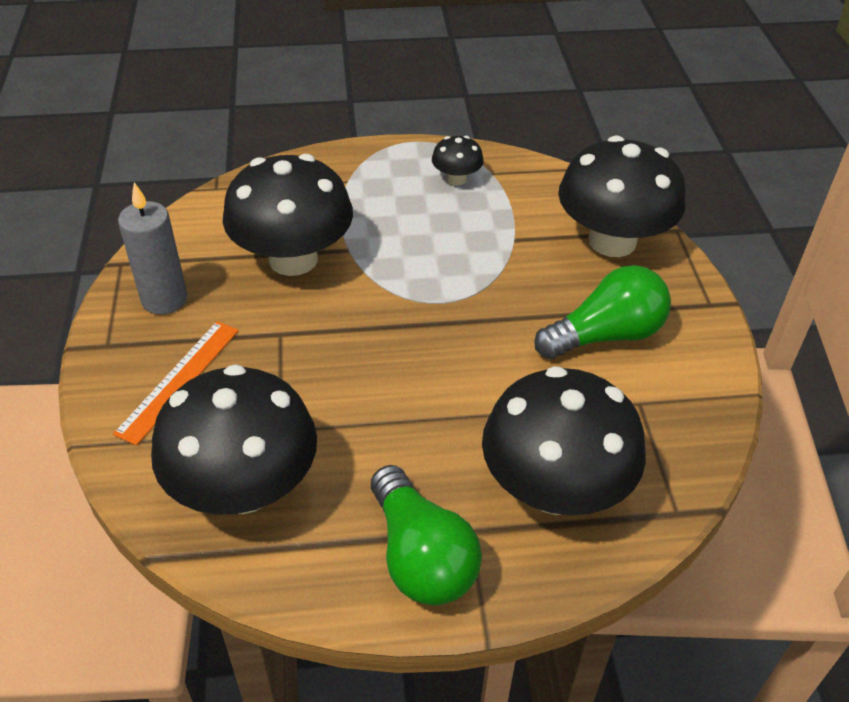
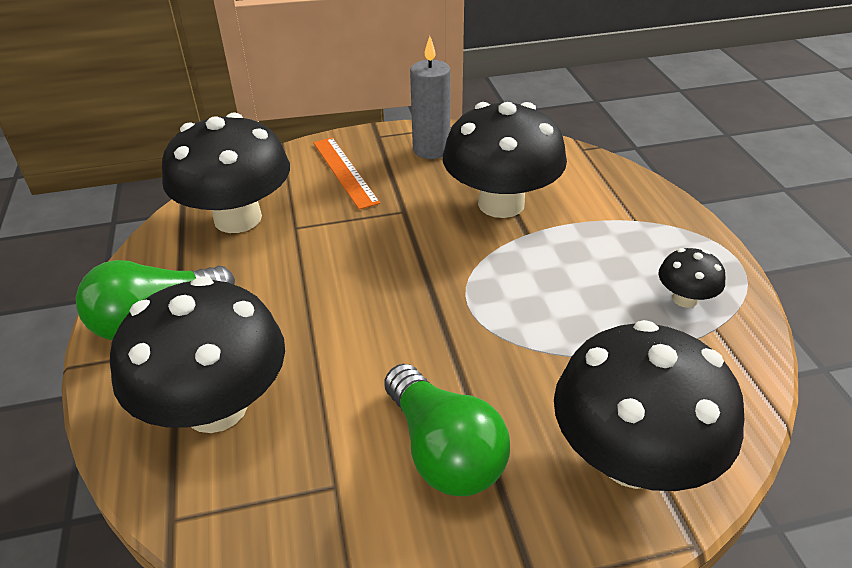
camera: 85 degrees right, 5 degrees down
(179, 380) = (345, 171): orange ruler -> orange ruler turned 45 degrees clockwise

